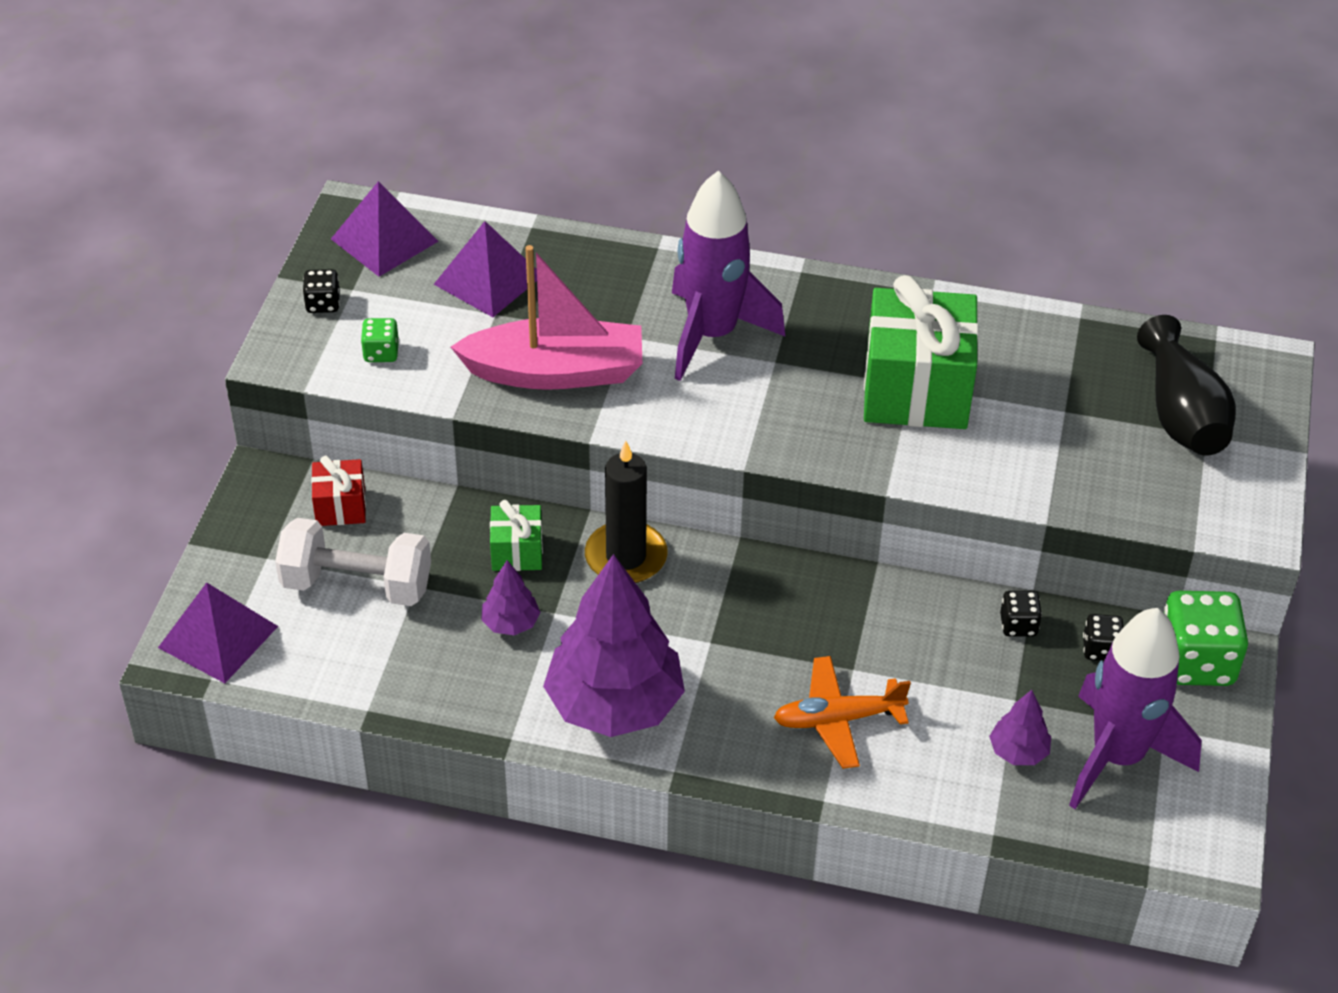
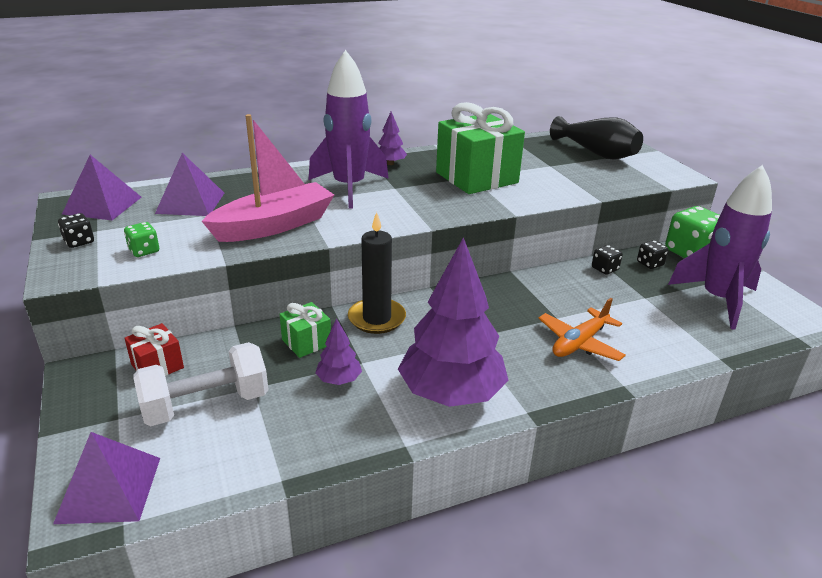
camera: 35 degrees left, 15 degrees down
(1018, 751) = (677, 317): purple tree -> purple tree (390, 163)

